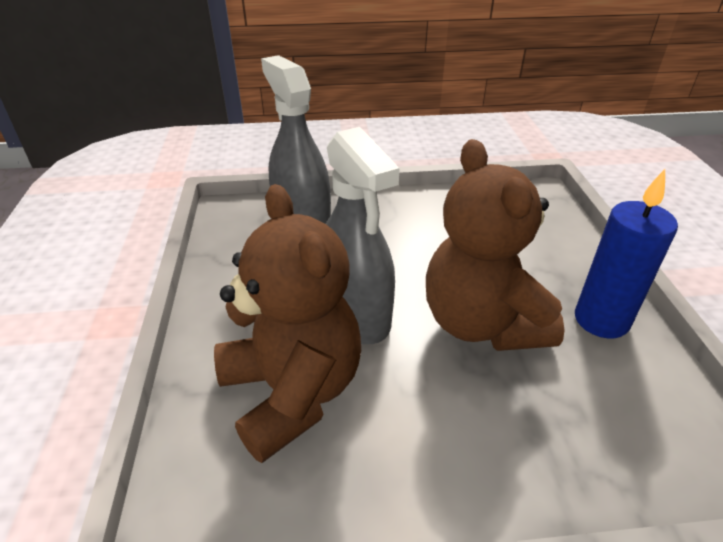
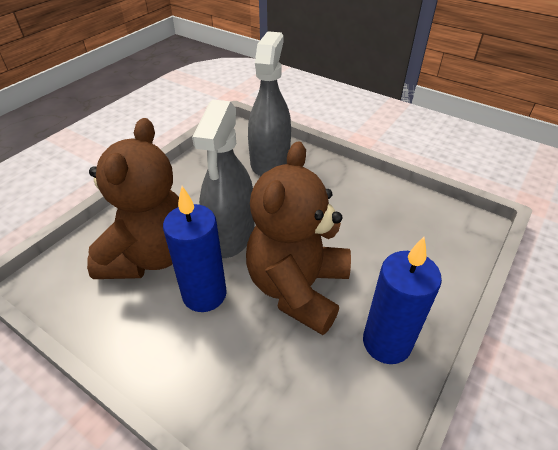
camera: 40 degrees right, 5 degrees up
(406, 389) = (204, 294): none -> blue candle

